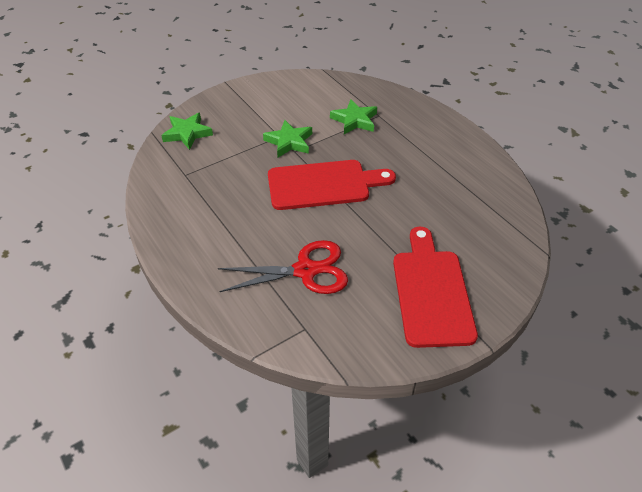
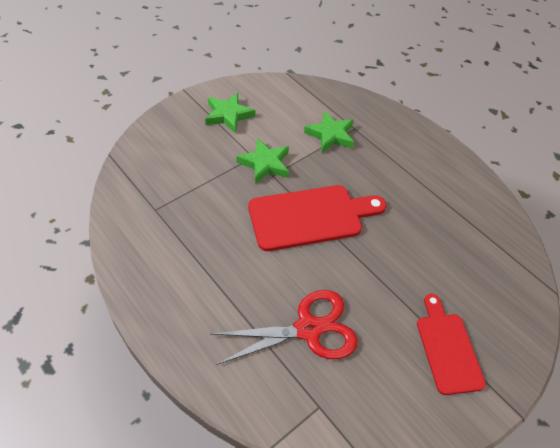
camera: 10 degrees left, 5 degrees up
(187, 133) = (150, 156): green star -> green star (228, 115)
(431, 292) = (447, 348): red cutting board -> red cutting board, size x0.65

